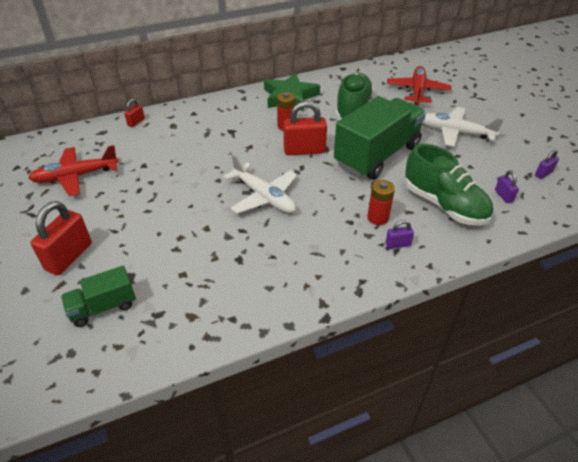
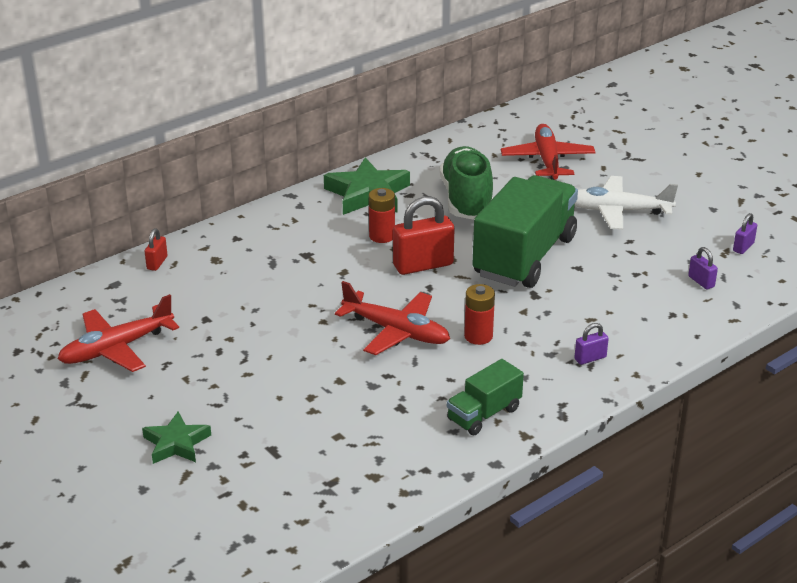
camera: 15 degrees left, 10 degrees down
(69, 257) = (176, 443): red padlock -> green star
(103, 307) = (259, 487): green truck -> green truck (484, 414)
(264, 196) = (396, 331): white plane -> red plane
(378, 218) = (554, 332): red battery -> red battery (478, 336)
(444, 205) = (631, 304): green shoe -> none

